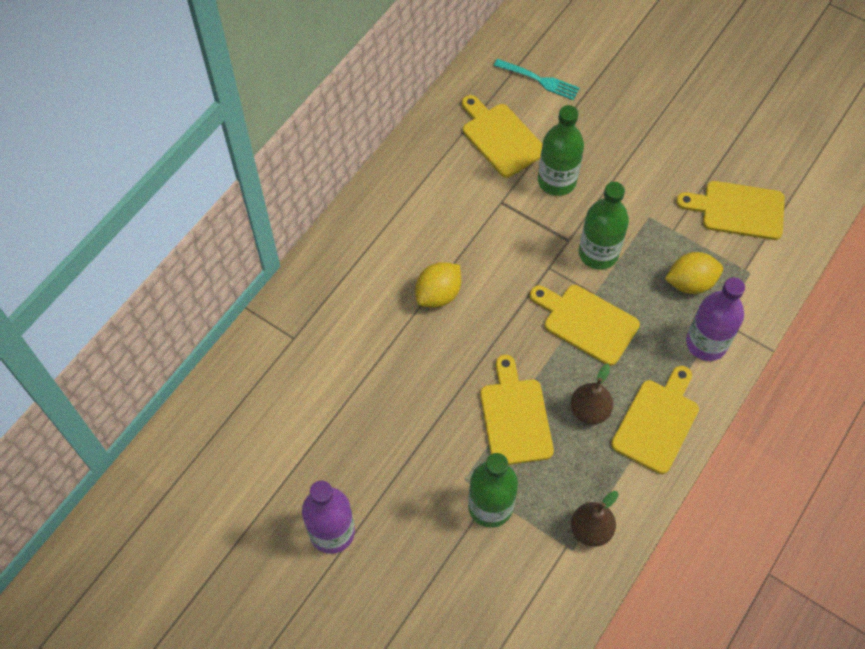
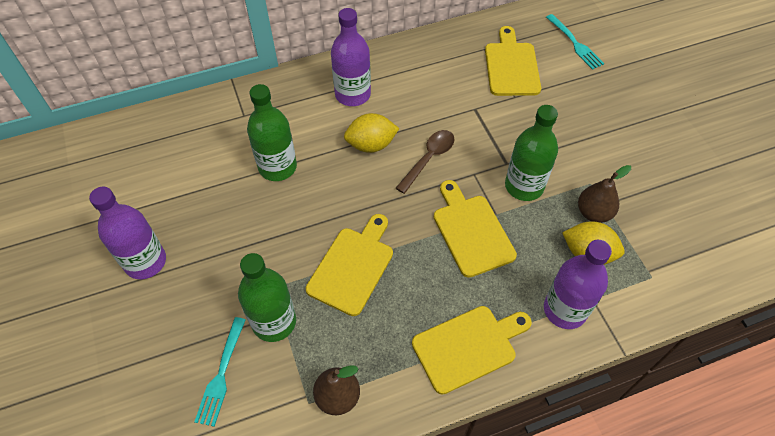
camera: 35 degrees right, 5 degrees down
(379, 253) = (352, 94): none -> purple bottle
(484, 576) = (221, 374): none -> turquoise fork
(499, 277) = (428, 159): none -> brown spoon
(556, 181) = (532, 117): green bottle -> green bottle (277, 167)
(589, 410) = (417, 300): brown pear -> brown pear (593, 213)
(738, 210) = (678, 221): yellow cutting board -> none

